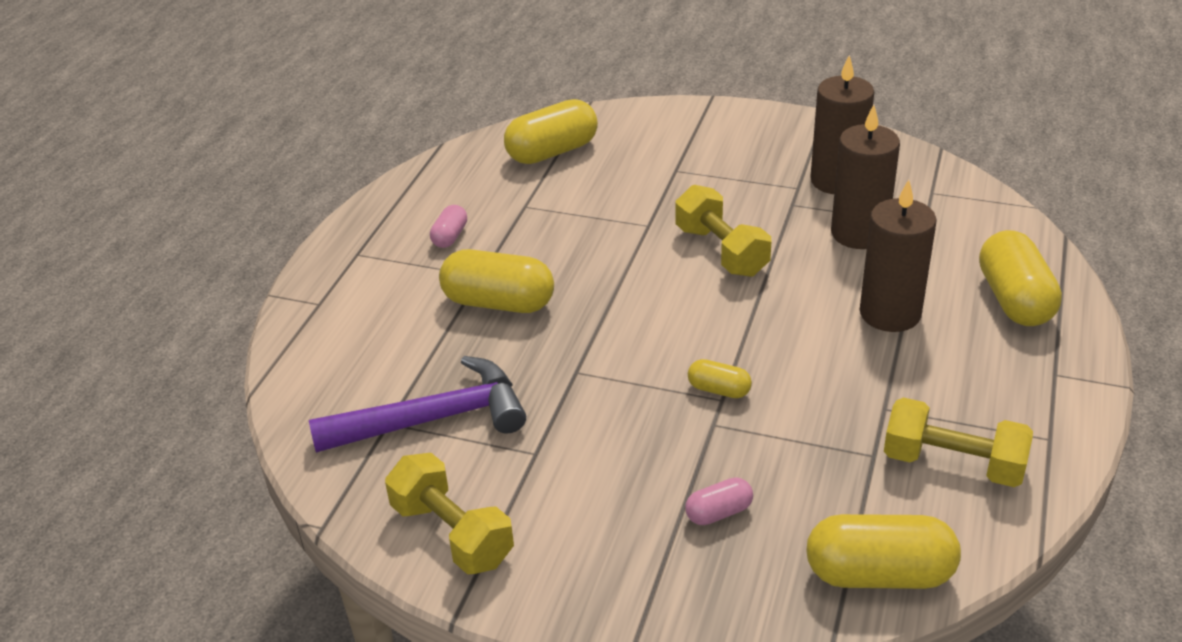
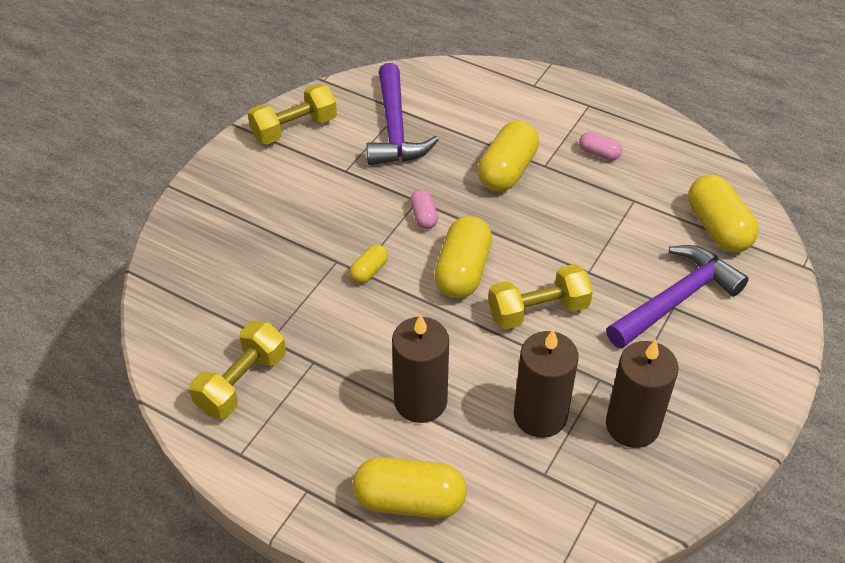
camera: 100 degrees right, 10 degrees up
(665, 169) = (676, 300): none -> purple hammer
(719, 513) = (256, 246): pink capsule -> pink capsule (423, 217)
(879, 574) = (170, 310): yellow capsule -> yellow capsule (463, 271)

